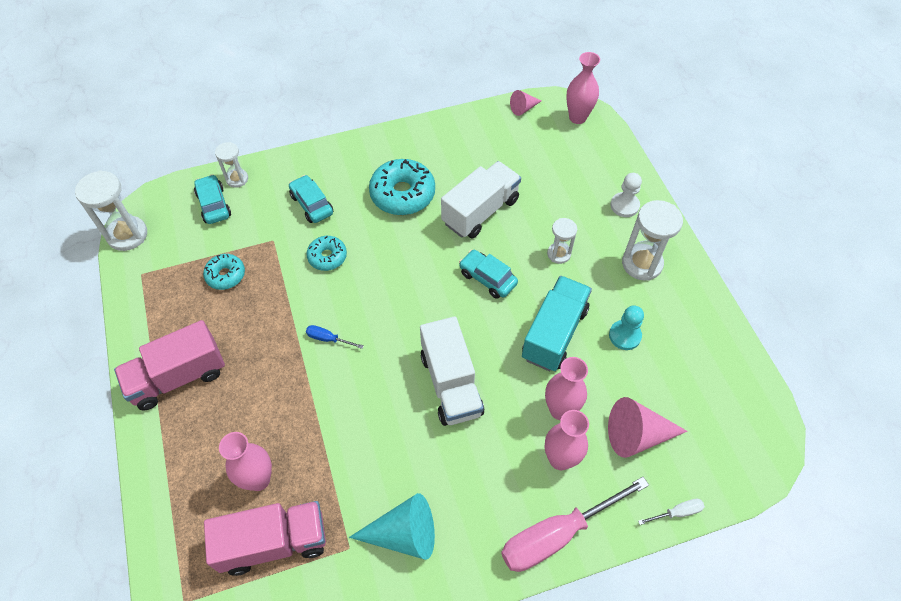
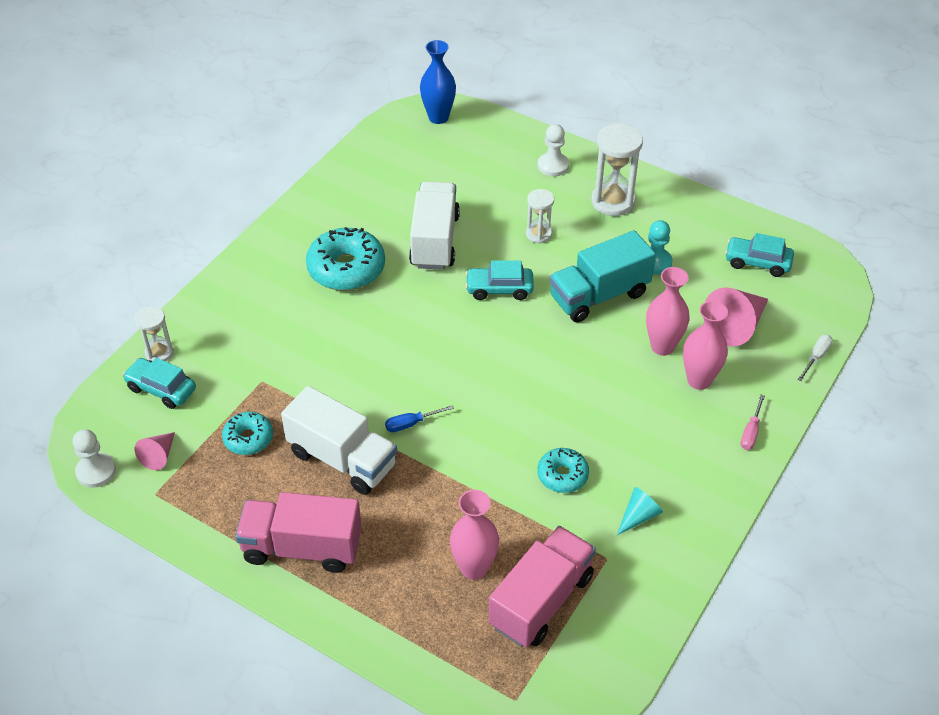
camera: 40 degrees left, 10 degrees down
(127, 235) = (96, 471): white hourglass -> white pawn
(178, 377) = (302, 547): pink truck -> pink truck turned 75 degrees clockwise
(312, 204) = (266, 328): turquoise car -> turquoise car (757, 262)
(327, 257) = (333, 361): turquoise donut -> turquoise donut (562, 475)
(404, 534) = (639, 516): turquoise cone -> turquoise cone, size x0.56
(451, 384) = (557, 386): white truck -> white truck (342, 459)
(523, 108) = (381, 136): pink cone -> pink cone (159, 456)
(554, 333) = (599, 295): turquoise truck -> turquoise truck turned 105 degrees counterclockwise
(557, 535) = (751, 432): pink screwdriver -> pink screwdriver, size x0.42
(577, 117) = (438, 117): pink vase -> blue vase

